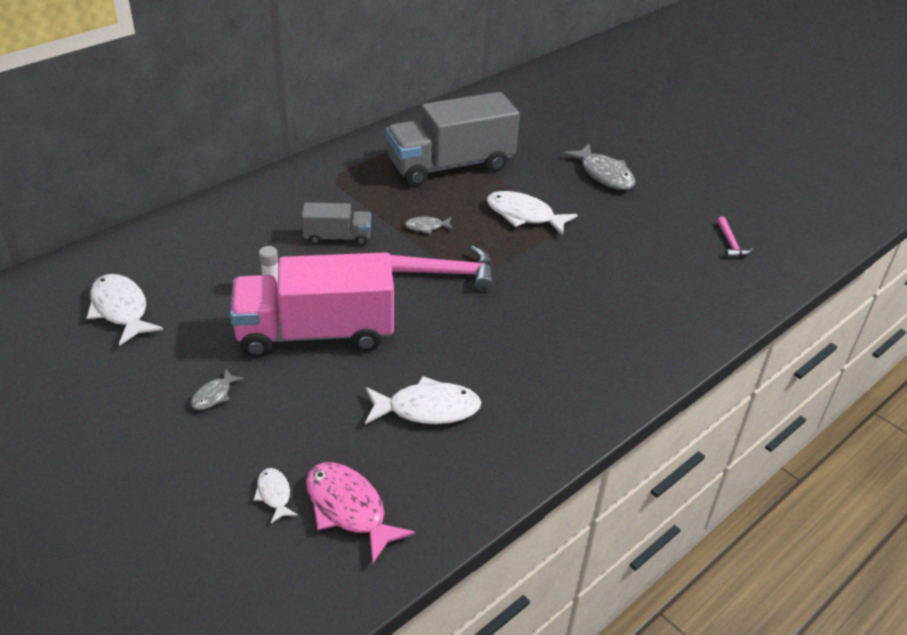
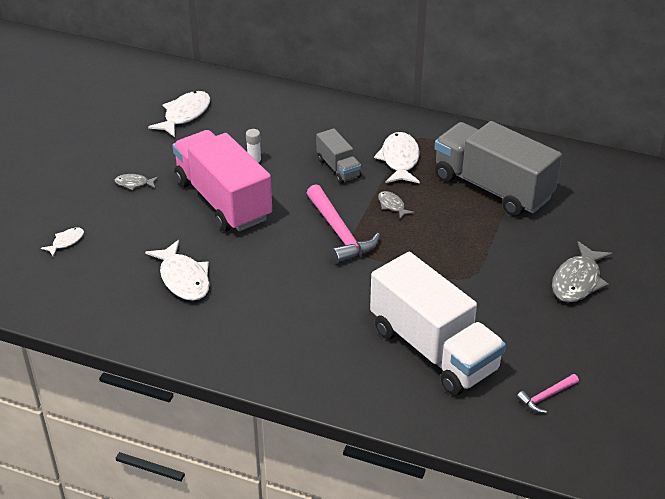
camera: 65 degrees right, 0 degrees up
(349, 509) = (71, 277): pink fish -> none
(524, 215) = (460, 252): white fish -> white fish (399, 160)
(642, 279) = (433, 349): none -> white truck

